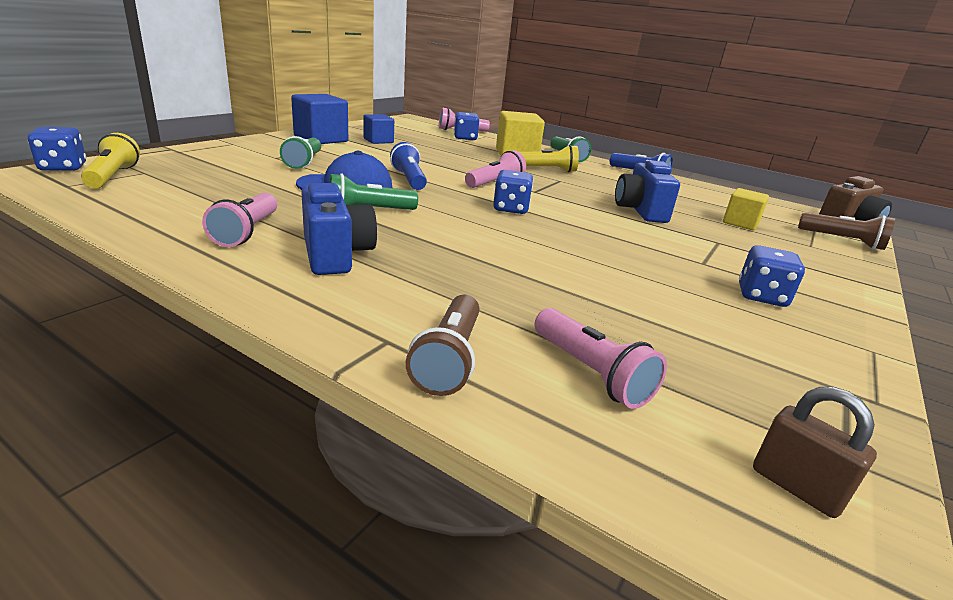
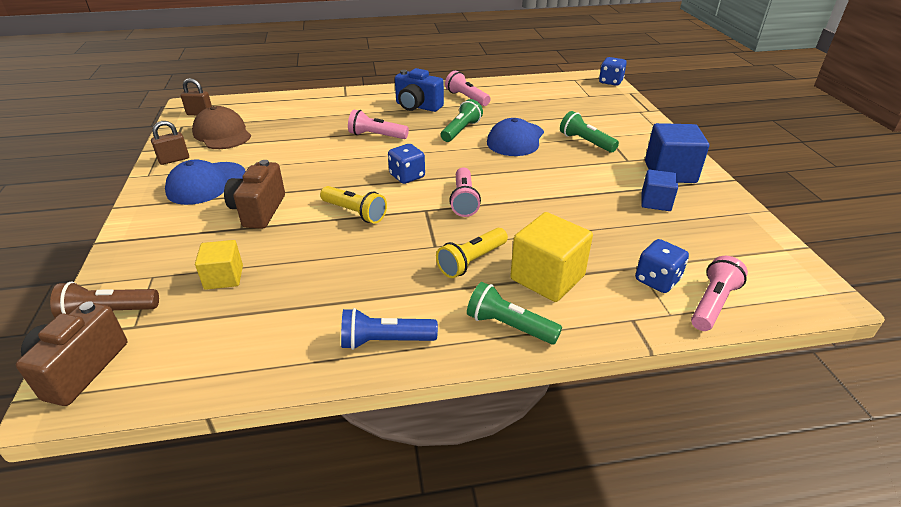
camera: 140 degrees right, 10 degrees up
(113, 176) = (585, 89): yellow flashlight -> yellow flashlight (355, 213)
(409, 179) = (509, 166): blue flashlight -> none
(449, 359) = (320, 99): brown flashlight -> none
(591, 373) = (273, 114): pink flashlight -> pink flashlight (376, 136)
(640, 211) = (323, 236): blue camera -> none
(694, 246) = (259, 211): none -> brown camera
(729, 375) = (222, 134): none -> brown cap
(761, 296) = (206, 183): blue dice -> blue cap
(831, 359) = (174, 160): none -> brown padlock

